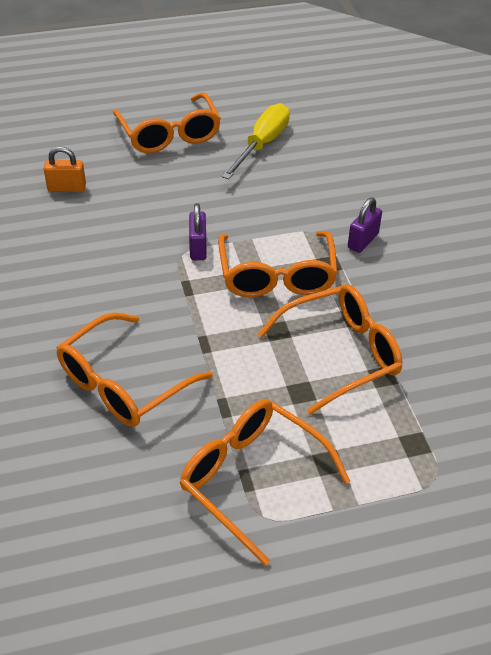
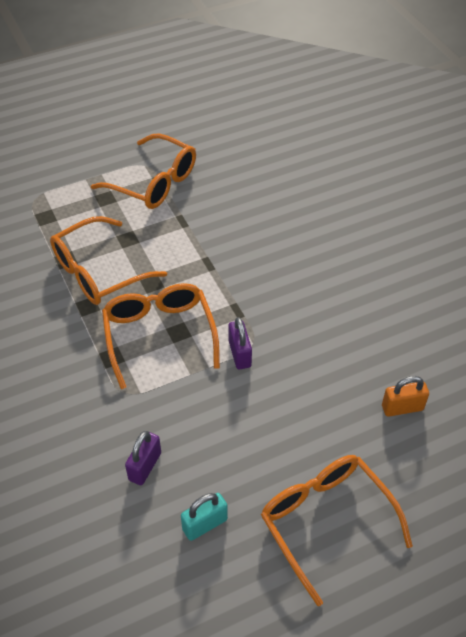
camera: 170 degrees right, 5 degrees up
(123, 384) = (259, 225): orange glasses -> none
(262, 144) = (205, 524): yellow screwdriver -> turquoise padlock
(363, 241) = (78, 390): purple padlock -> purple padlock (145, 466)

